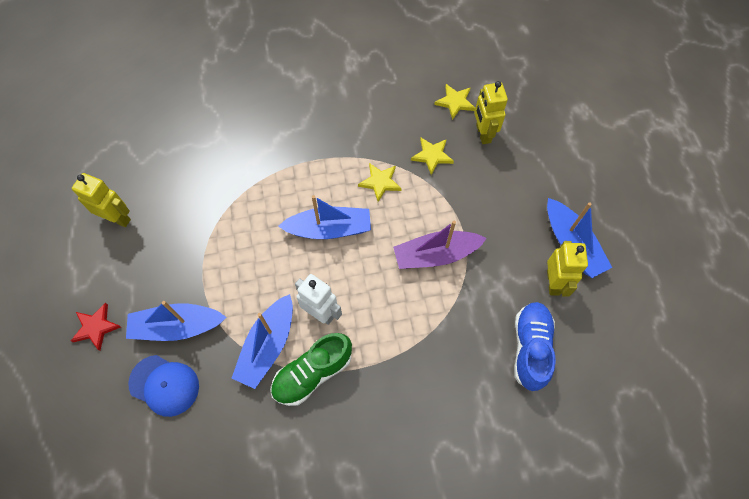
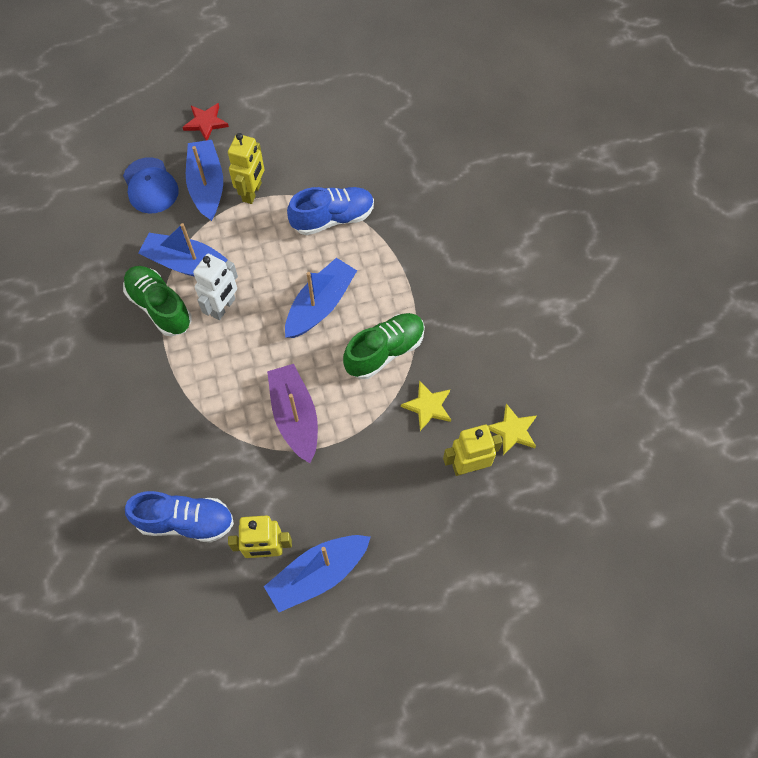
camera: 85 degrees right, 0 degrees up
(117, 218) = (319, 115): yellow robot -> yellow robot (252, 192)
(164, 385) = (150, 186): blue cap -> blue cap turned 45 degrees counterclockwise
(239, 214) = (332, 218): none -> blue shoe
(329, 229) = (320, 305): blue boat -> blue boat turned 135 degrees counterclockwise
(380, 182) = (384, 351): yellow star -> green shoe

